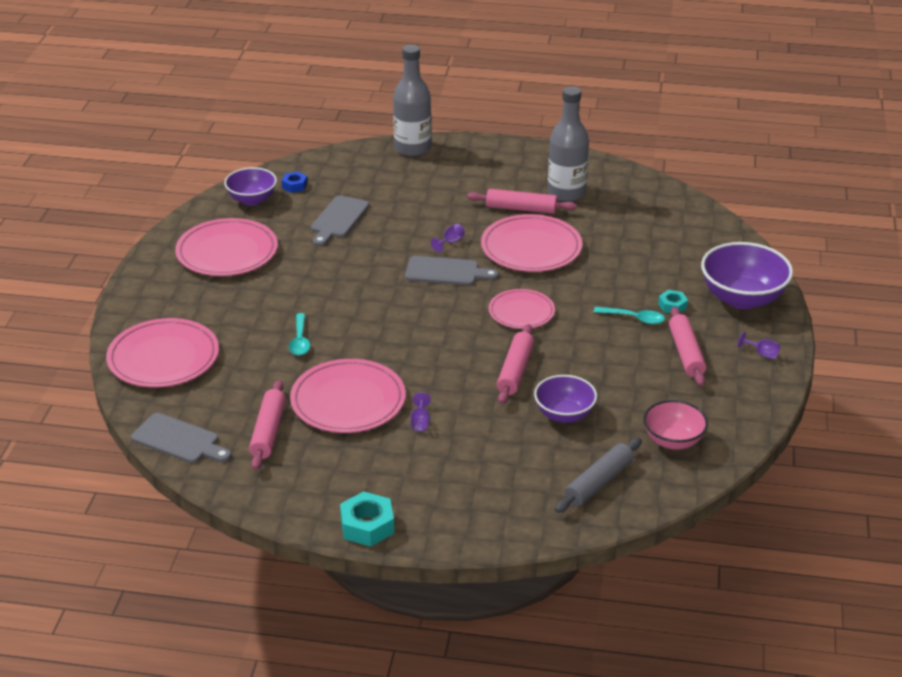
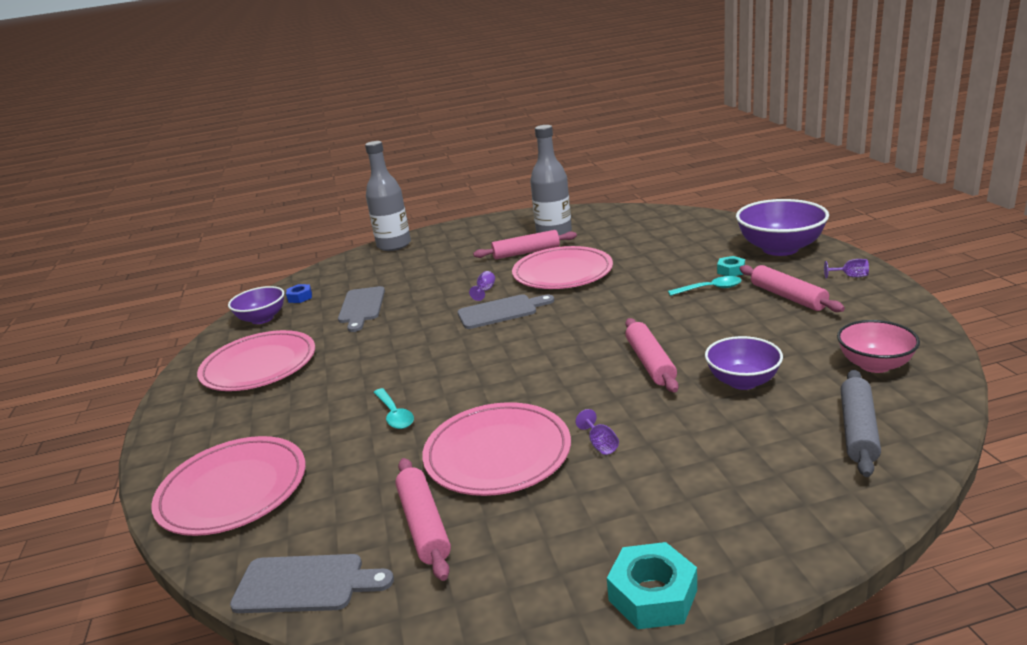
camera: 20 degrees left, 10 degrees down
(521, 312) = (603, 317): pink plate -> none

